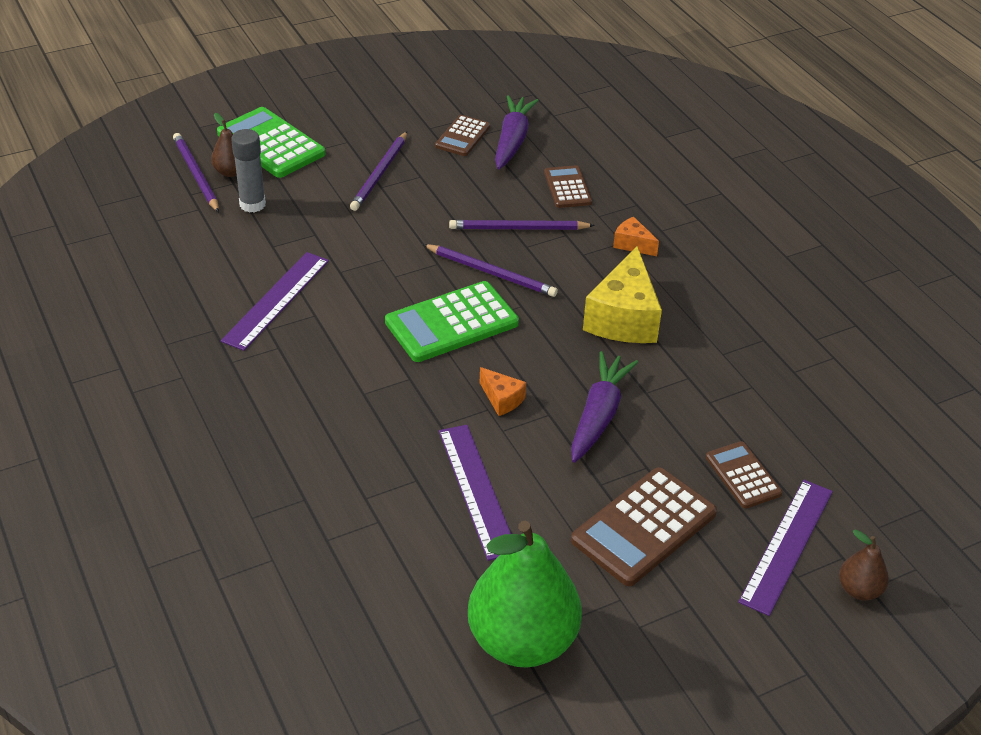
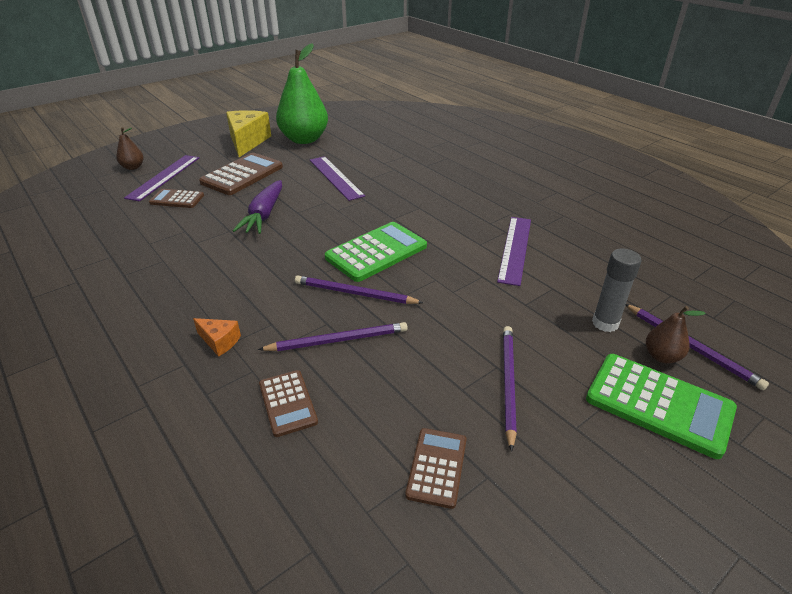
camera: 170 degrees right, 5 degrees down
(502, 399) = (329, 215): orange cheese -> none
(512, 141) = (367, 473): purple carrot -> none
(624, 318) = (238, 274): yellow cheese -> yellow cheese (247, 142)
(743, 475) = (177, 199): brown calculator -> brown calculator turned 135 degrees clockwise

